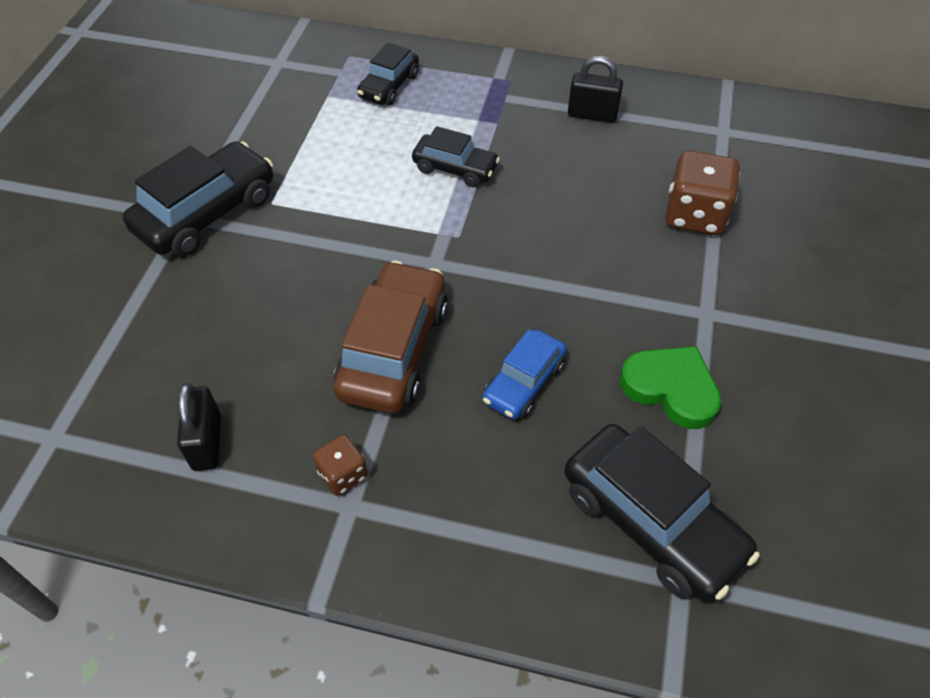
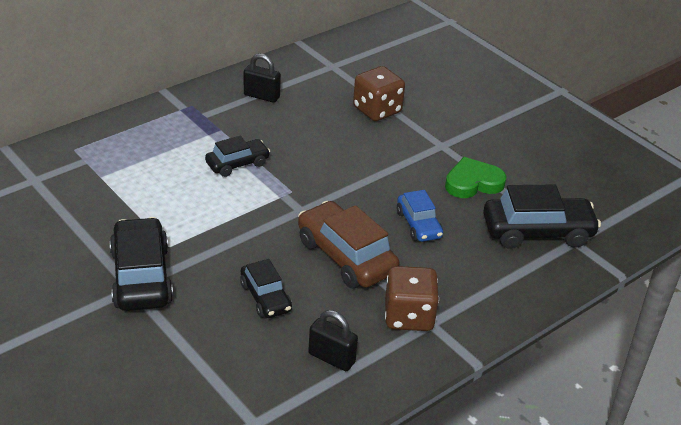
camera: 55 degrees left, 15 degrees down
(343, 474) = (409, 316): brown dice -> brown dice, size x1.81
(389, 86) = (129, 149): black car -> black car (265, 297)
(592, 115) = (261, 96): black padlock -> black padlock turned 60 degrees clockwise

